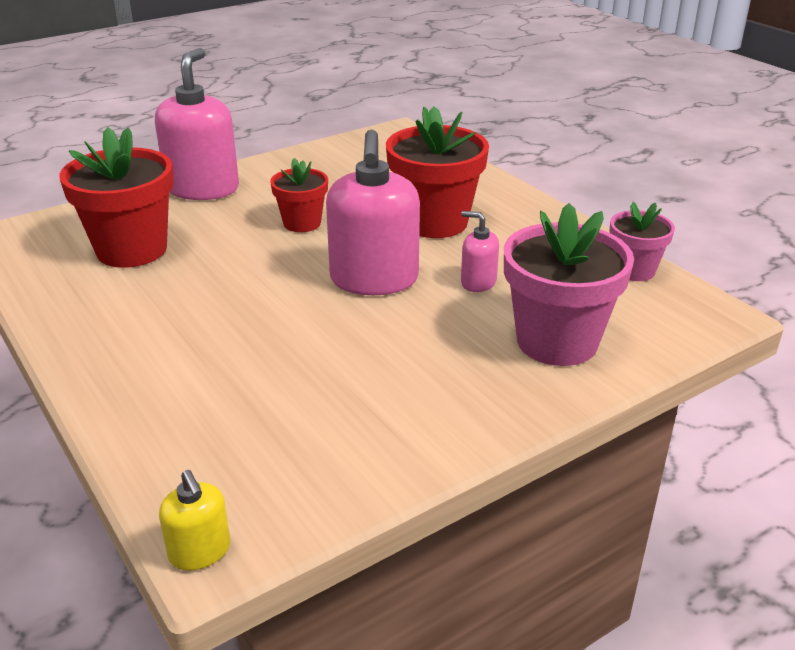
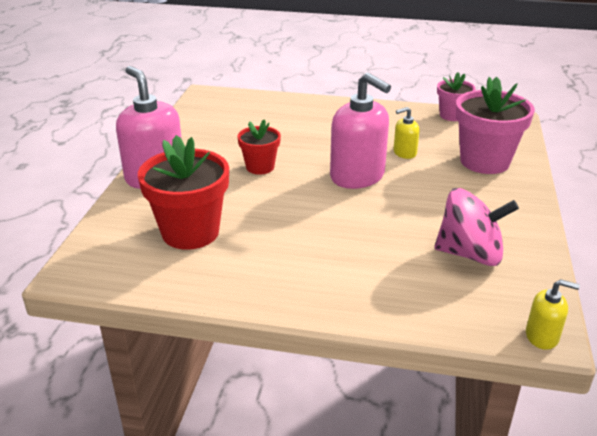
camera: 45 degrees left, 0 degrees up
(315, 423) = (470, 254): none -> pink spinning top
(435, 222) = (327, 134): red flower pot -> none
(478, 282) = (404, 153): pink soap dispenser -> yellow soap dispenser

